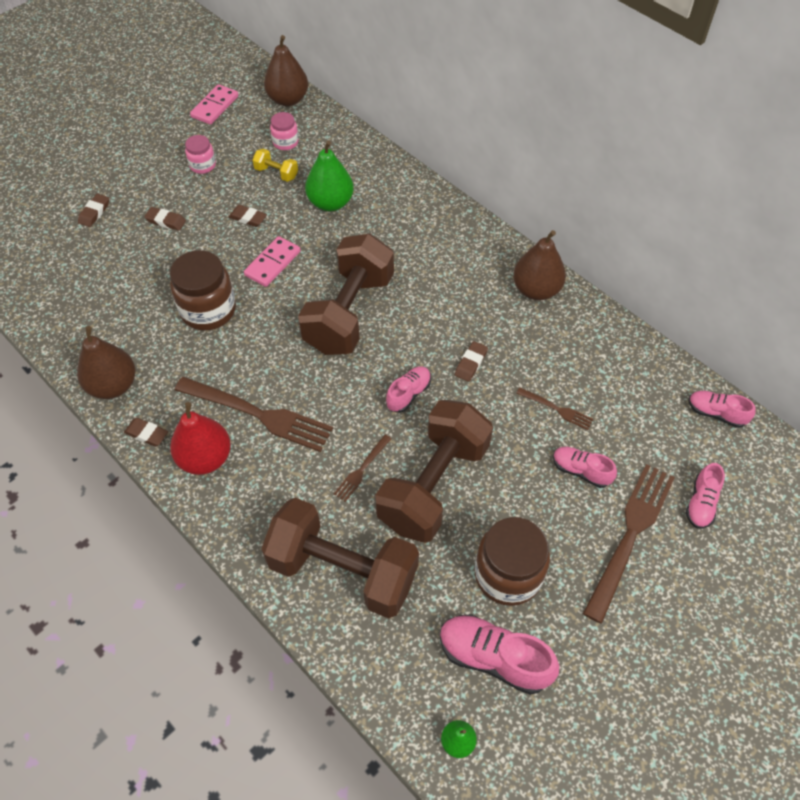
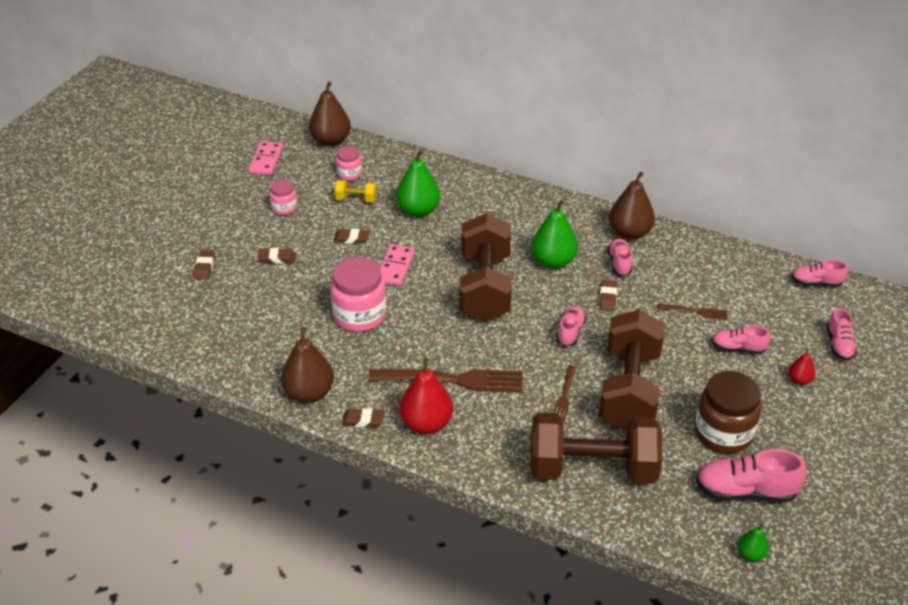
camera: 20 degrees left, 15 degrees down
(208, 310) = (359, 316): brown jar -> pink jar
(436, 302) = (553, 261): none -> green pear
(505, 324) = (619, 263): none -> pink shoe
(630, 534) = (799, 380): brown fork -> red pear

